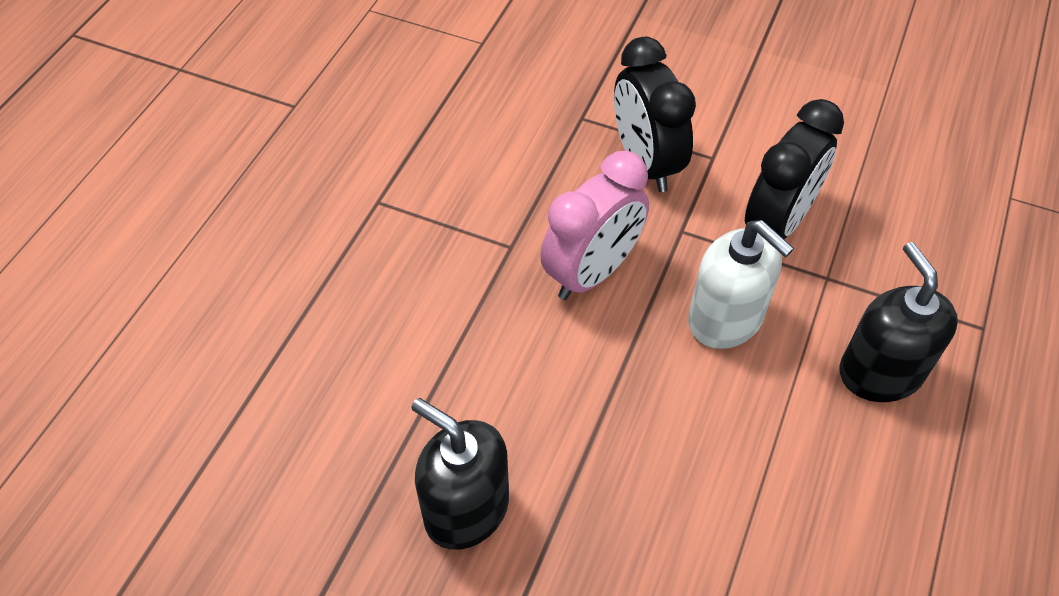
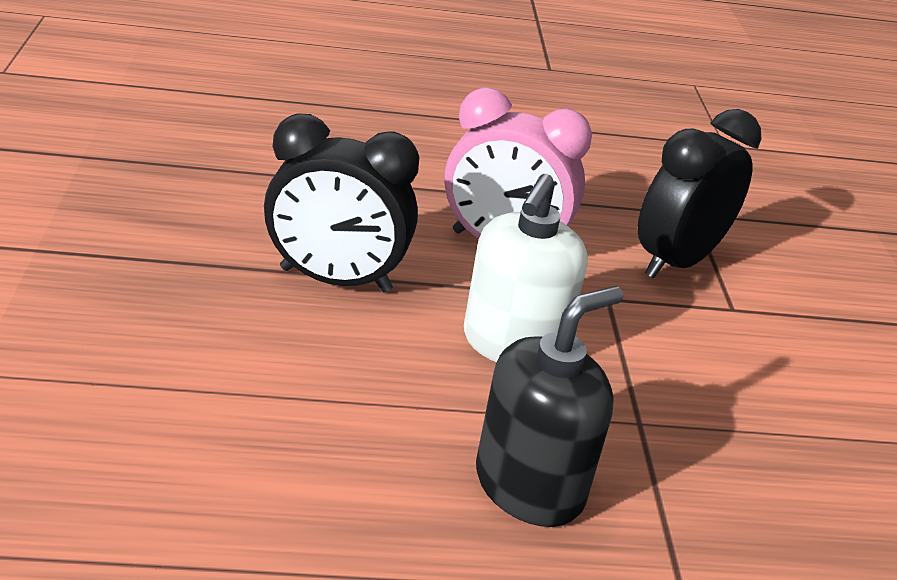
camera: 60 degrees right, 20 degrees down
(466, 509) = (187, 210): black soap dispenser -> none
(777, 223) = (684, 370): black clock -> black clock (335, 280)

